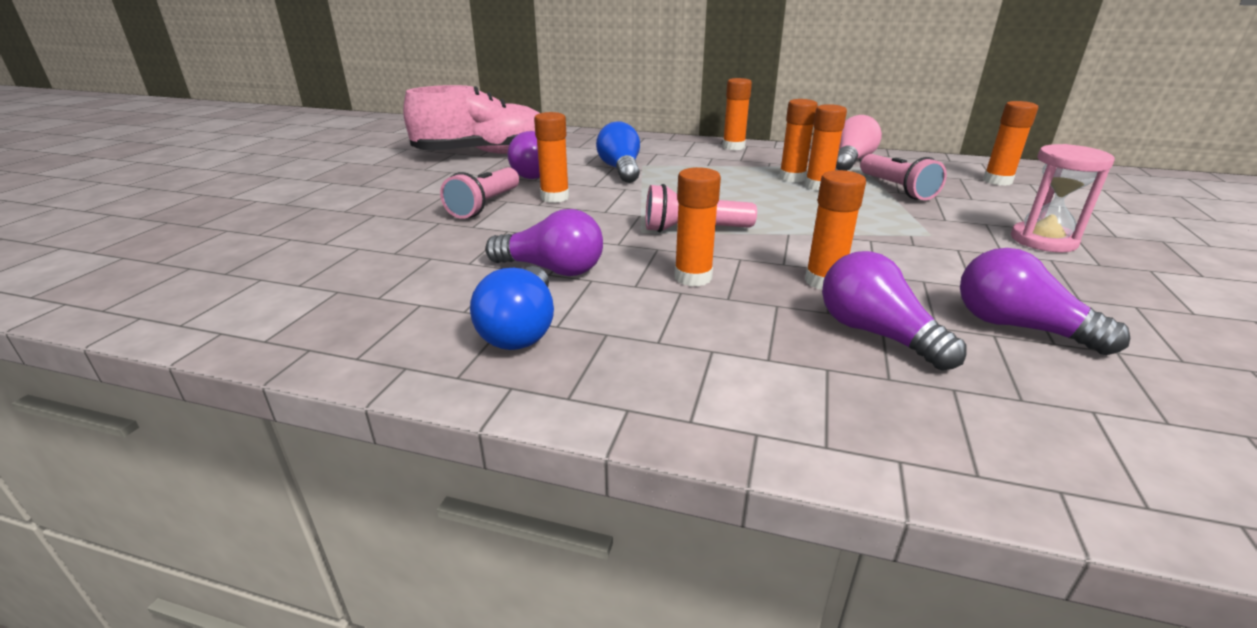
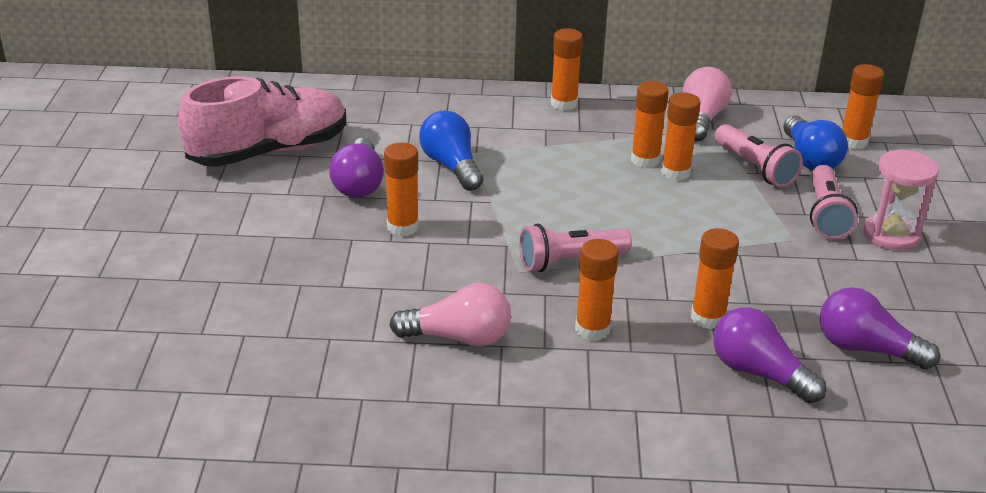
camera: 15 degrees left, 5 degrees up
(485, 205) = (334, 250): pink flashlight -> pink flashlight (826, 215)
(521, 329) = (471, 413): blue light bulb -> blue light bulb (810, 159)
(552, 269) = (459, 337): purple light bulb -> pink light bulb

